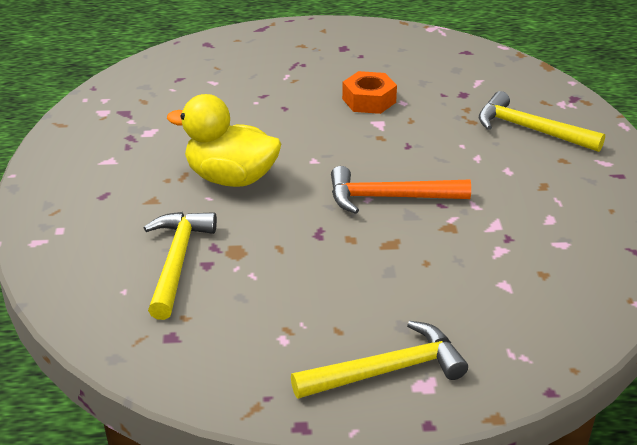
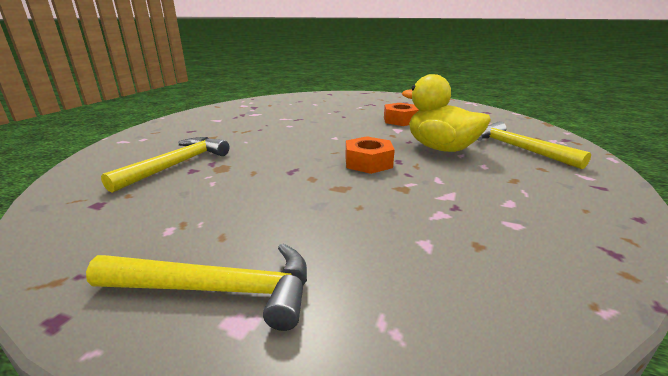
camera: 25 degrees right, 10 degrees down
(231, 178) = (271, 136): yellow duck -> yellow duck (440, 148)
(389, 198) = (368, 162): orange hammer -> orange nut

